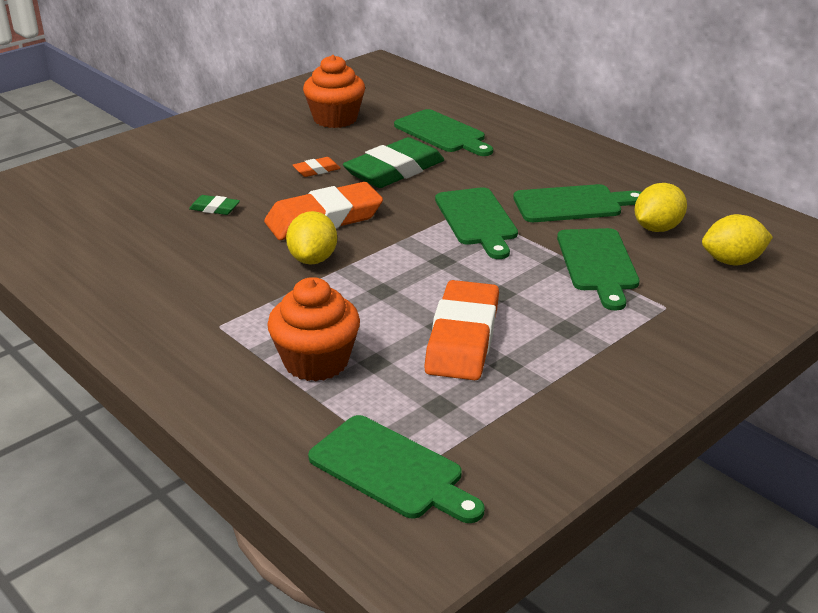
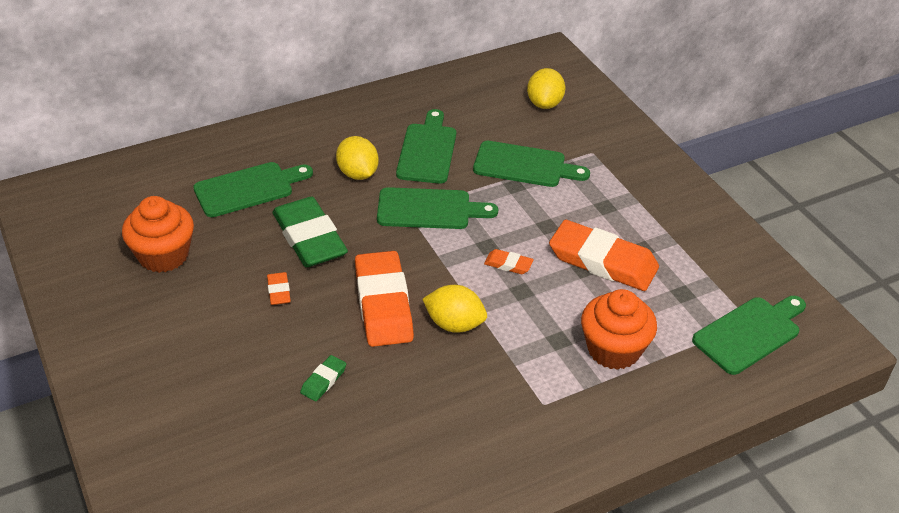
camera: 75 degrees left, 10 degrees up
(419, 277) = (508, 264): none -> orange eraser
(657, 228) = (484, 121): yellow lemon -> yellow lemon (358, 174)

